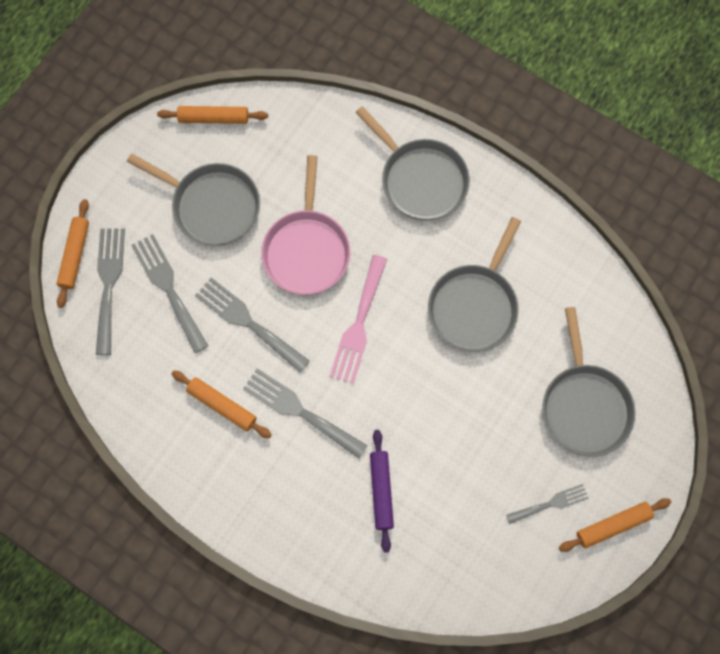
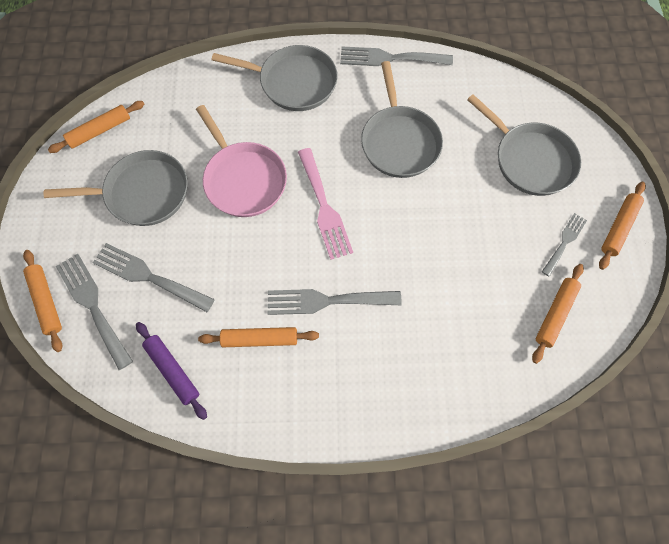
camera: 35 degrees left, 5 degrees down
(248, 322) = (234, 260): grey fork -> grey fork (390, 58)
(381, 491) = (437, 318): purple rolling pin -> purple rolling pin (172, 371)
(487, 559) = (555, 314): none -> orange rolling pin

